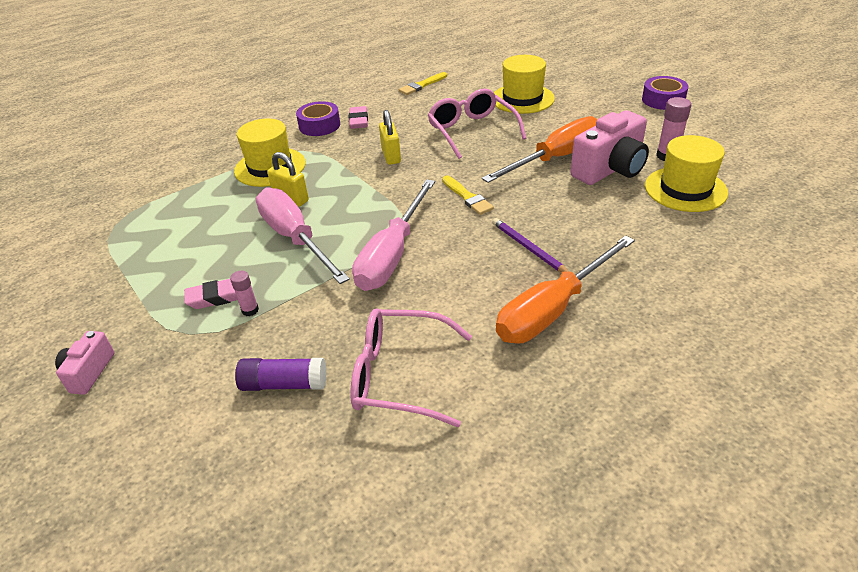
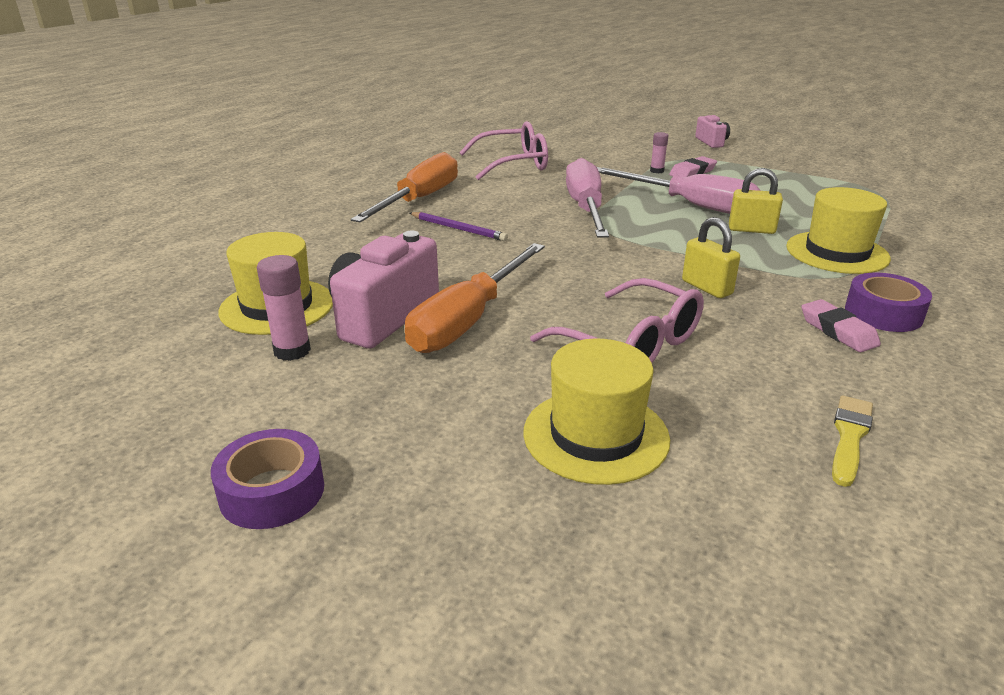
camera: 155 degrees right, 10 degrees down
(284, 384) = (583, 153): purple glue stick -> none
(467, 197) = (556, 258): yellow brush -> none

